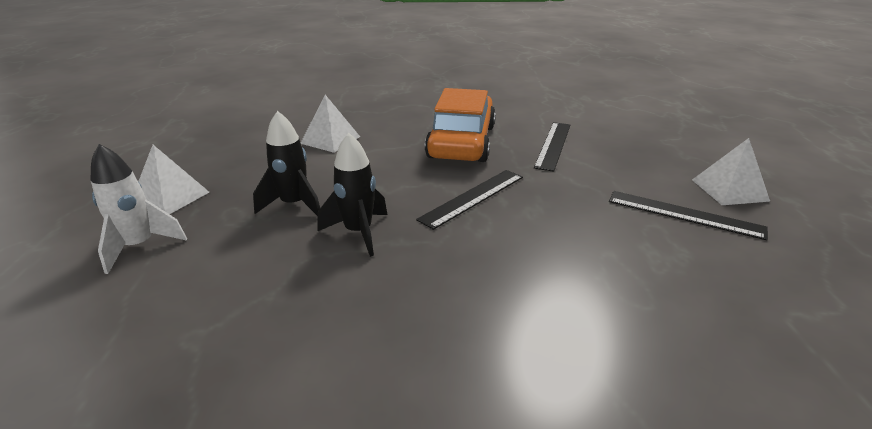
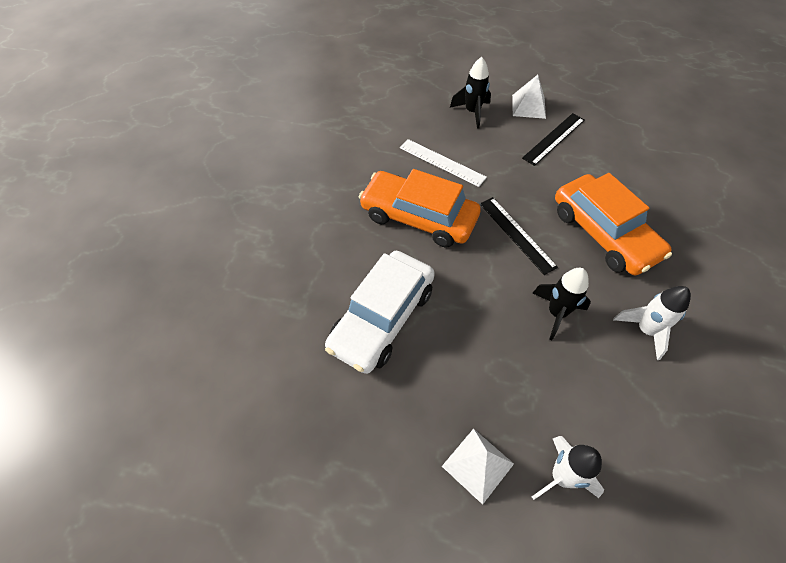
camera: 75 degrees left, 25 degrees up
(294, 205) = (509, 355): black rocket -> black rocket (472, 112)
(330, 140) = (382, 318): white pyramid -> white car
(346, 313) = (645, 330): none -> white rocket
(520, 267) = (603, 233): none -> orange car
(553, 145) = (442, 162): black ruler -> white ruler

